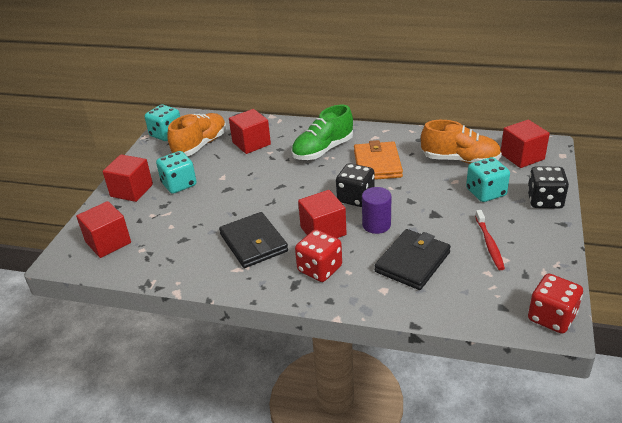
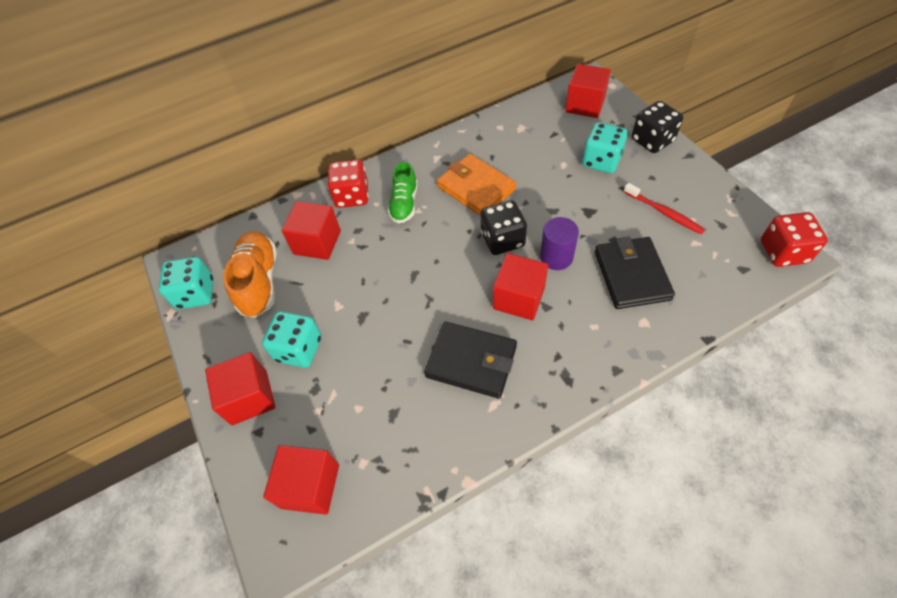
camera: 40 degrees left, 20 degrees up
(319, 269) = (567, 343): red dice -> red dice (352, 196)
(323, 150) = (404, 204): green shoe -> green shoe, size x0.66
(460, 160) = (541, 138): orange shoe -> none

